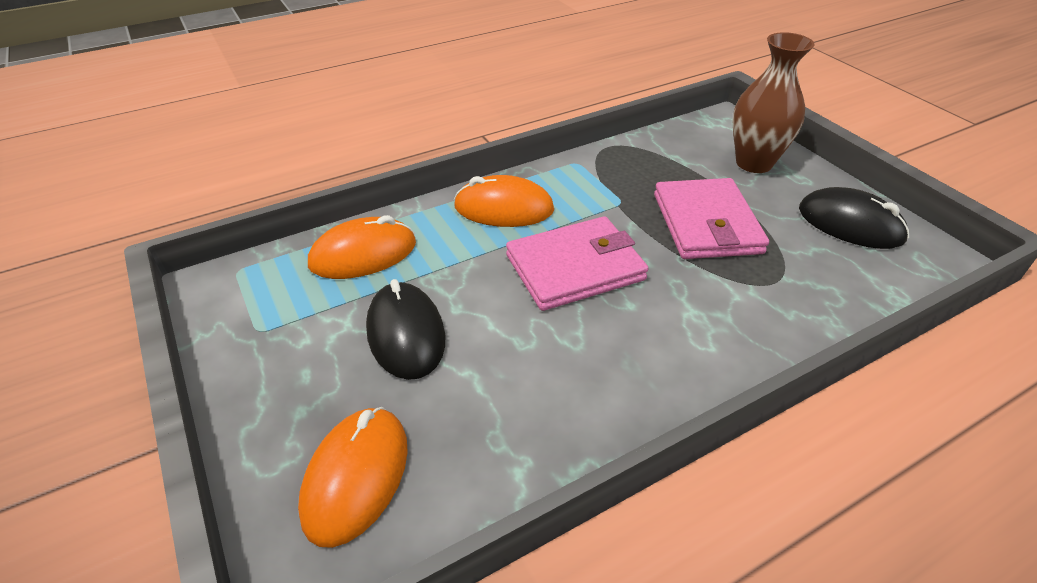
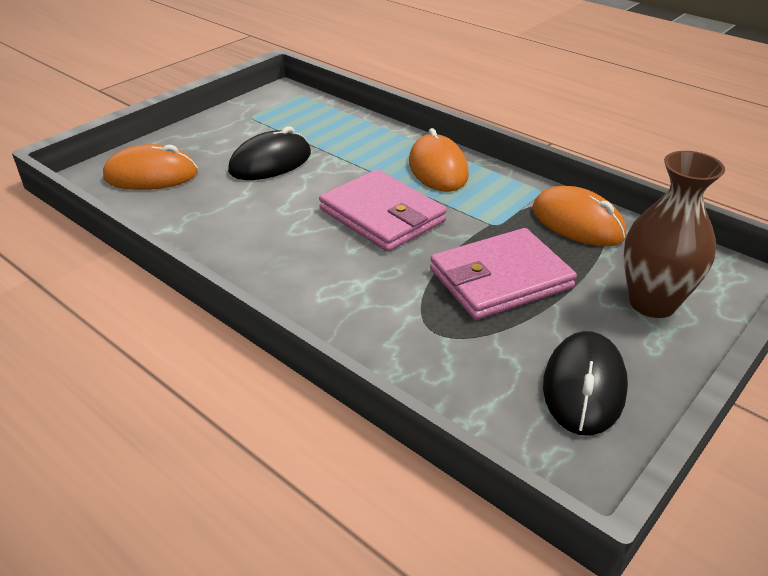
camera: 70 degrees right, 5 degrees down
(363, 254) = (341, 128): orange mouse -> orange mouse (577, 223)

